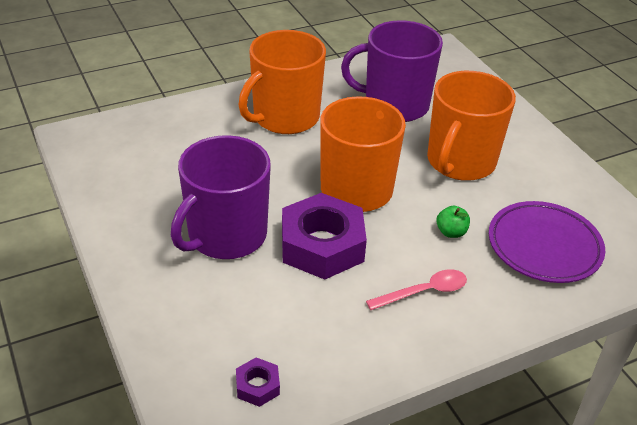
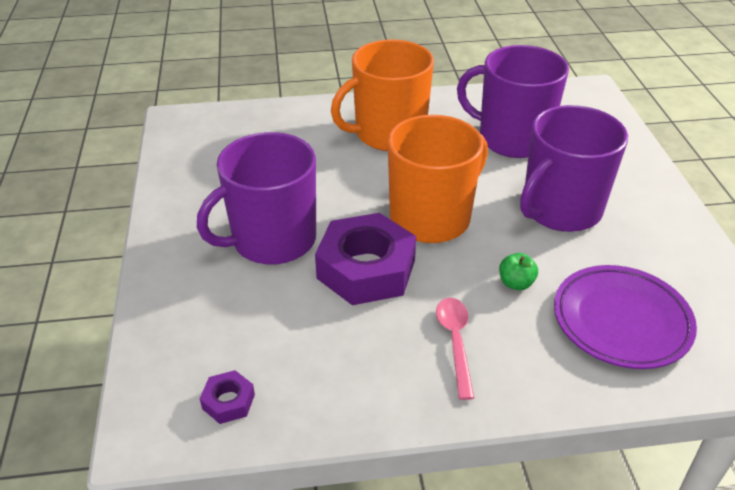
camera: 20 degrees right, 0 degrees up
(424, 292) = (455, 342): pink spoon -> pink spoon turned 90 degrees counterclockwise
(460, 162) = (560, 209): orange mug -> purple mug

